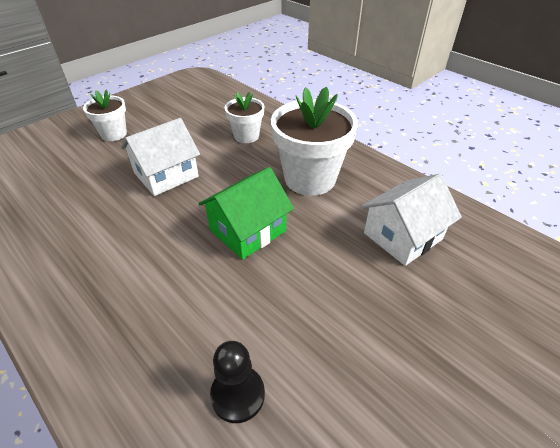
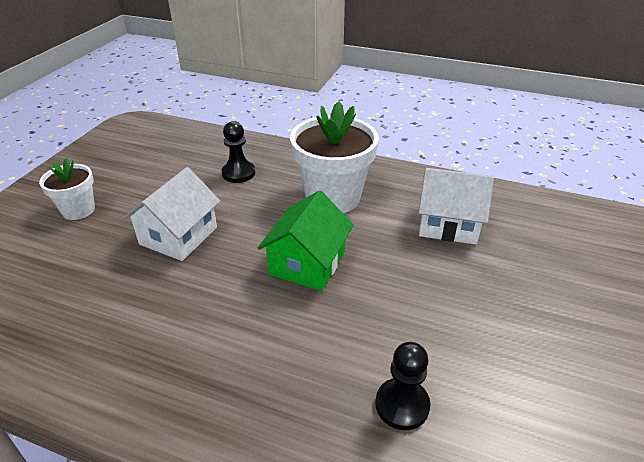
camera: 25 degrees left, 5 degrees down
(246, 136) = (238, 173): white flower pot -> black pawn
(402, 236) = (448, 224): white house -> white house turned 75 degrees clockwise

